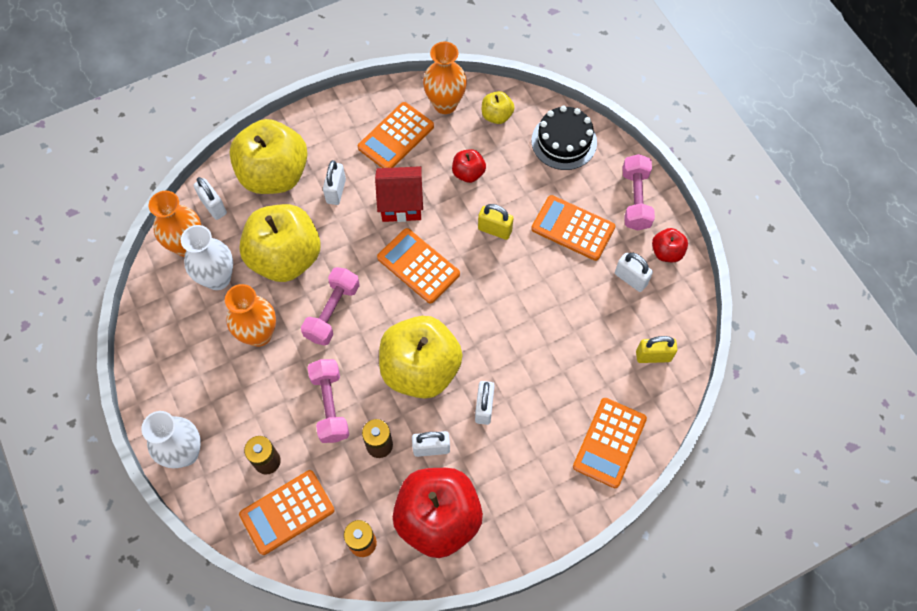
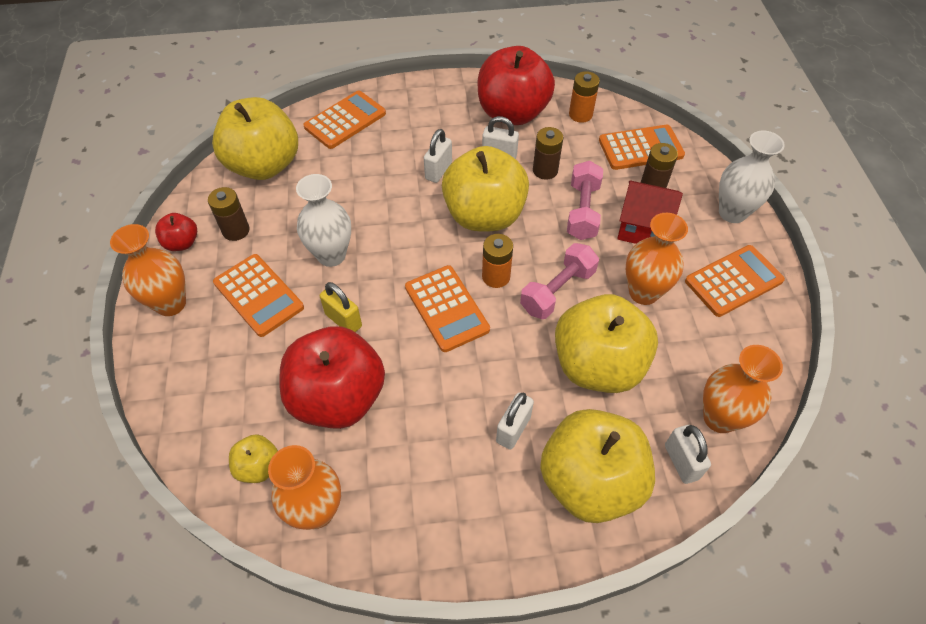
camera: 160 degrees left, 10 degrees down
(218, 278) = (684, 366): white vase -> white vase (331, 255)
(388, 308) = (496, 276): none -> orange battery
(396, 137) = (406, 482): orange calculator -> orange calculator (733, 281)
(401, 204) = (437, 386): red house -> red house (642, 228)
(468, 173) = (338, 397): red apple -> red apple, size x2.21
(564, 141) = (198, 399): black cake -> none
(630, 279) = (236, 230): white padlock -> brown battery
(635, 199) = (171, 304): pink dumbbell -> orange vase
(653, 356) = (264, 165): yellow padlock -> yellow apple

